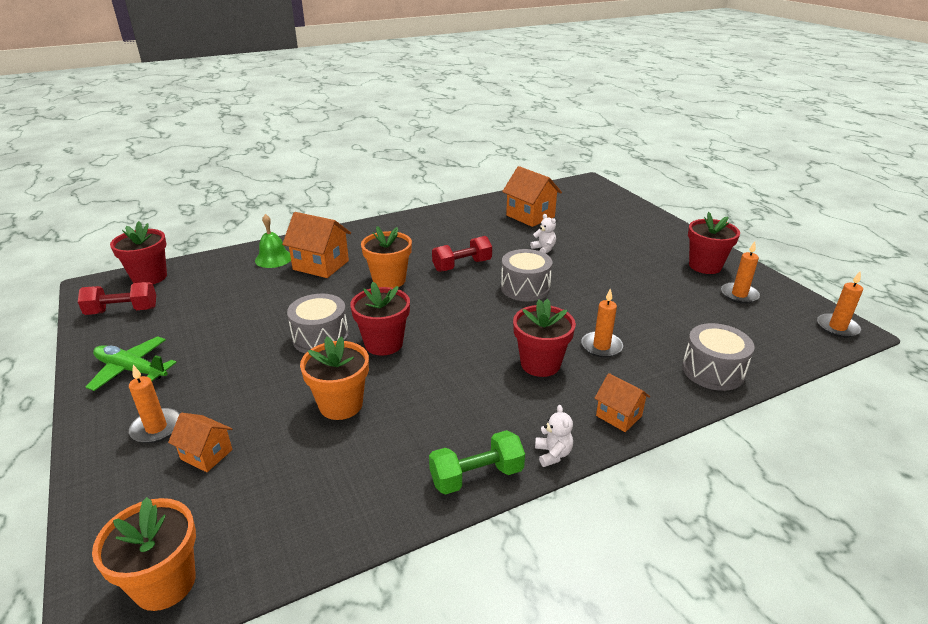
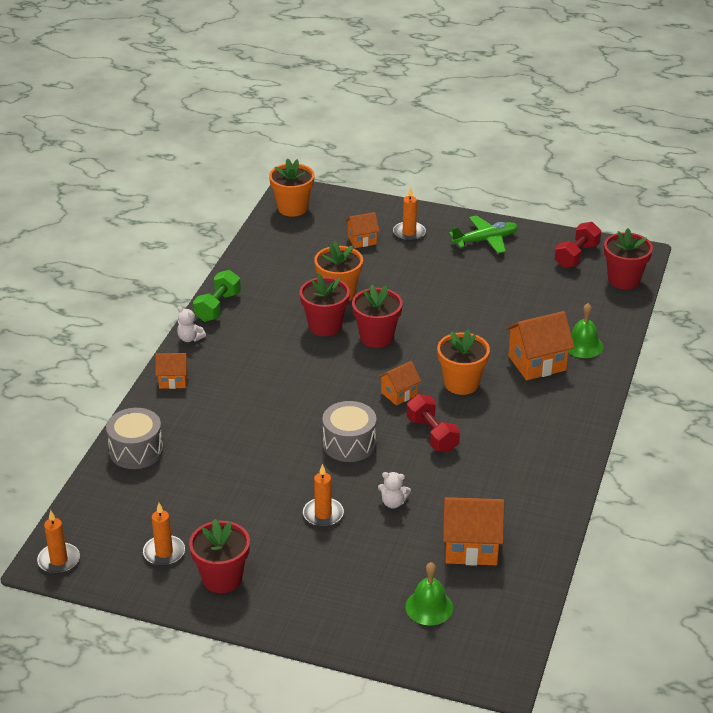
camera: 135 degrees right, 5 degrees up
(320, 337) = (422, 317): grey drum -> none
(441, 297) = (399, 394): none -> orange house
(462, 265) = (432, 434): red dumbbell -> red dumbbell turned 45 degrees counterclockwise
(540, 364) = (257, 385): red flower pot -> red flower pot (325, 326)
(589, 209) = (429, 607): none -> green bell
(601, 346) = (231, 424): orange candle -> orange candle (323, 514)

